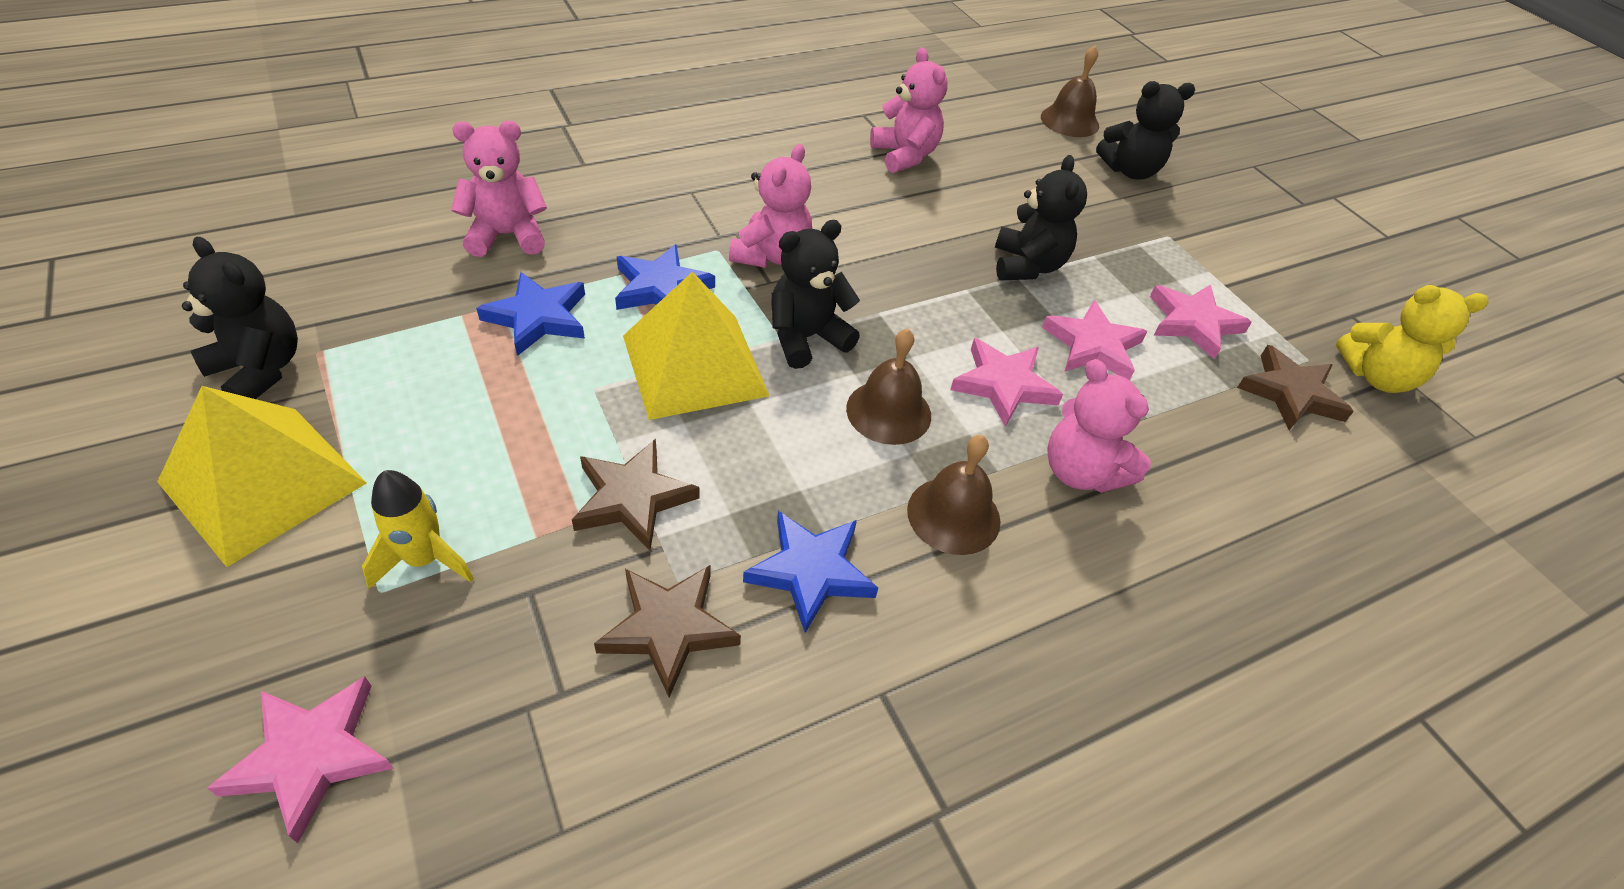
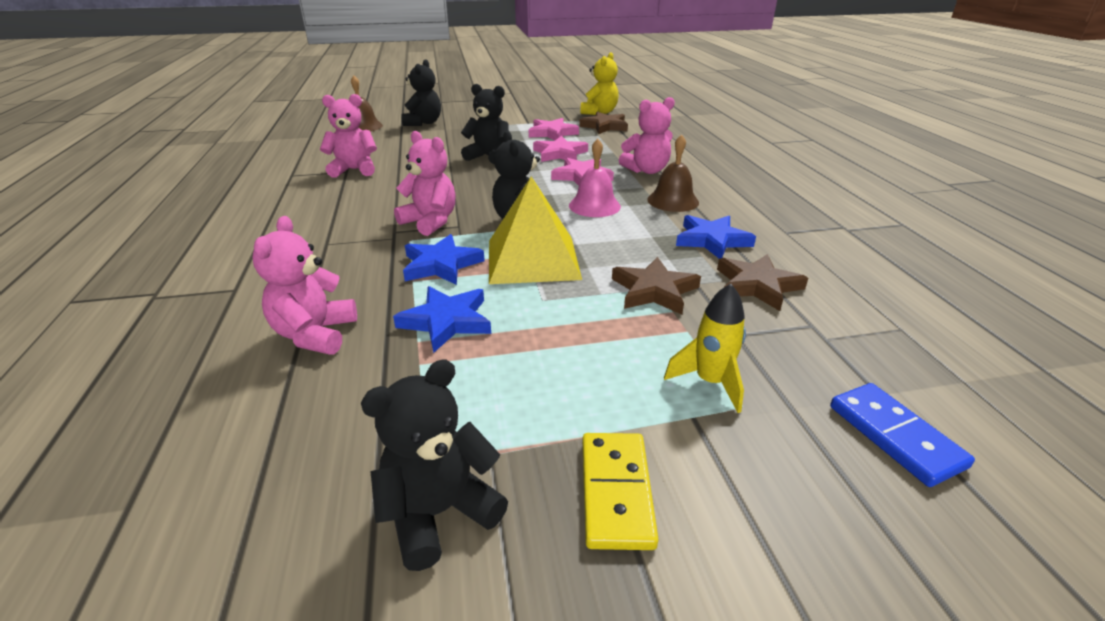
camera: 70 degrees left, 15 degrees down
(263, 482) = (616, 492): yellow pyramid -> yellow domino
(311, 756) = (895, 436): pink star -> blue domino
(888, 411) = (594, 206): brown bell -> pink bell

